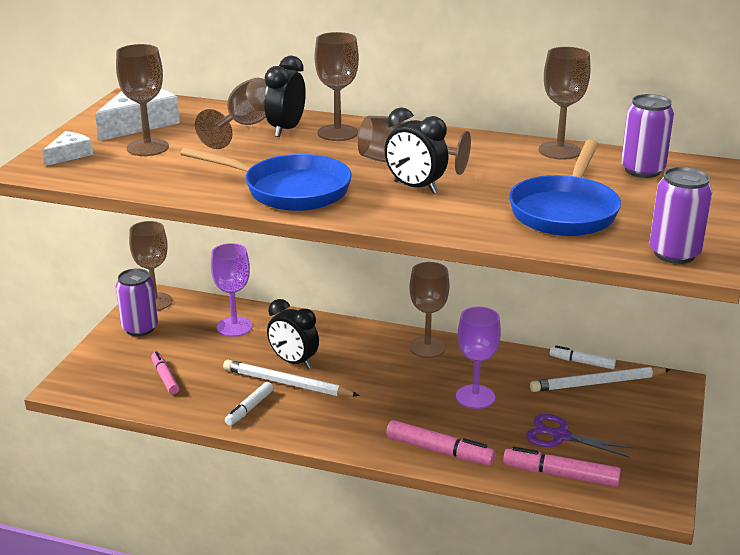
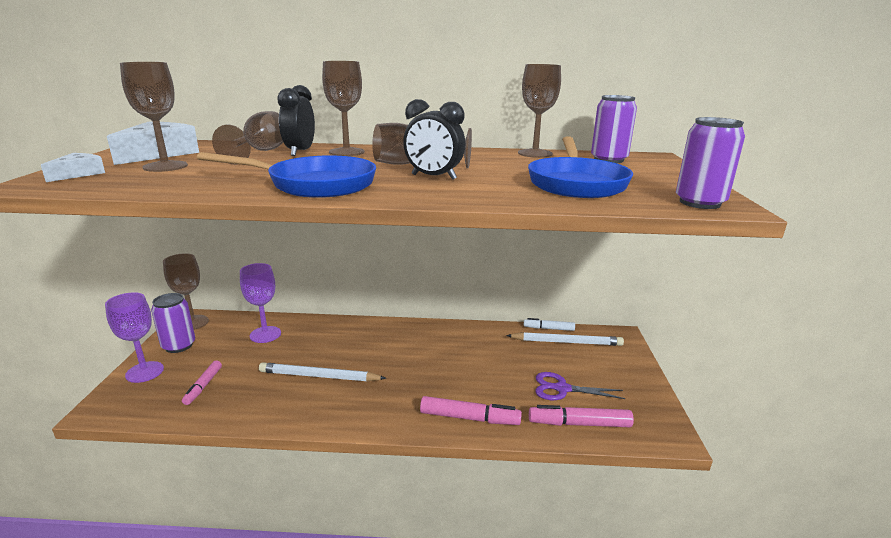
camera: 15 degrees left, 5 degrees down
(165, 377) = (203, 386): pink marker -> pink marker turned 135 degrees counterclockwise
(249, 408) = (288, 404): white marker -> none
(293, 362) = (321, 357): black clock -> none
(427, 347) = (429, 332): brown goblet -> none
(475, 397) = (481, 366): purple goblet -> purple goblet (144, 372)
(596, 383) = (567, 342): white pencil -> white pencil turned 150 degrees counterclockwise

